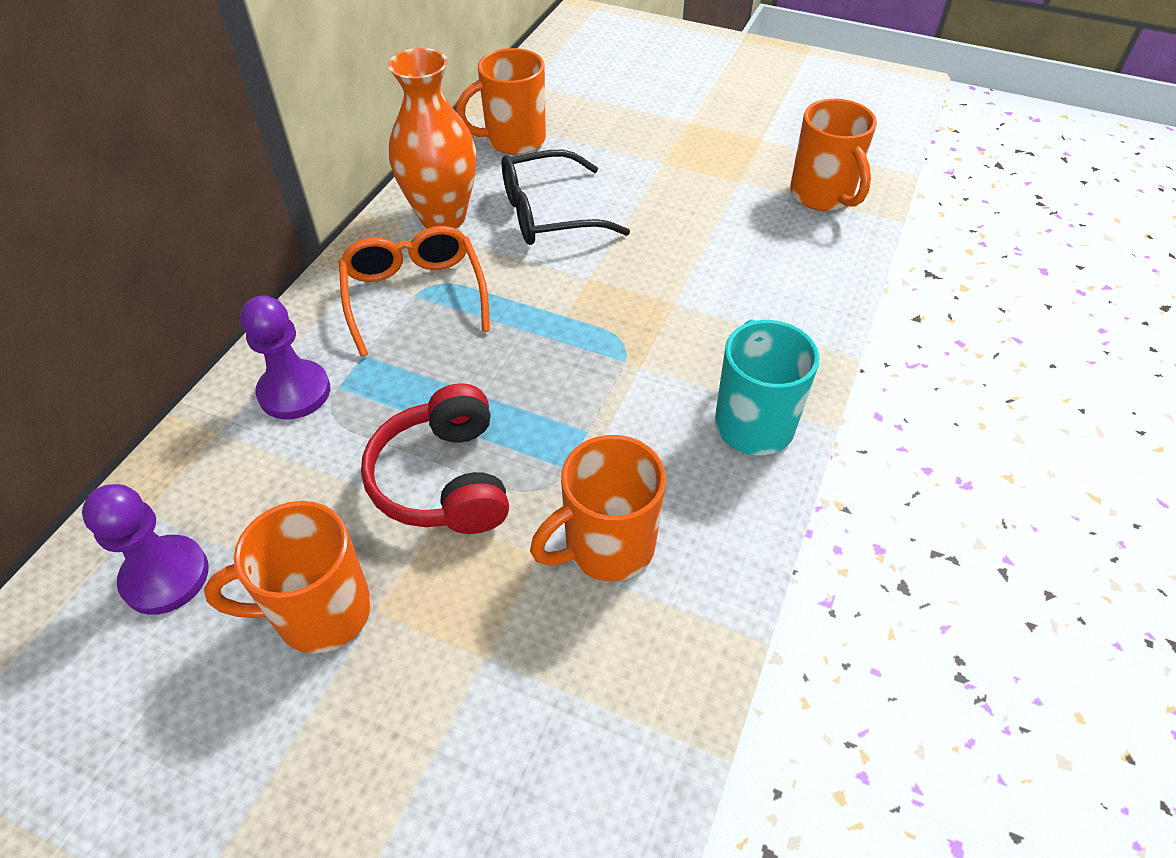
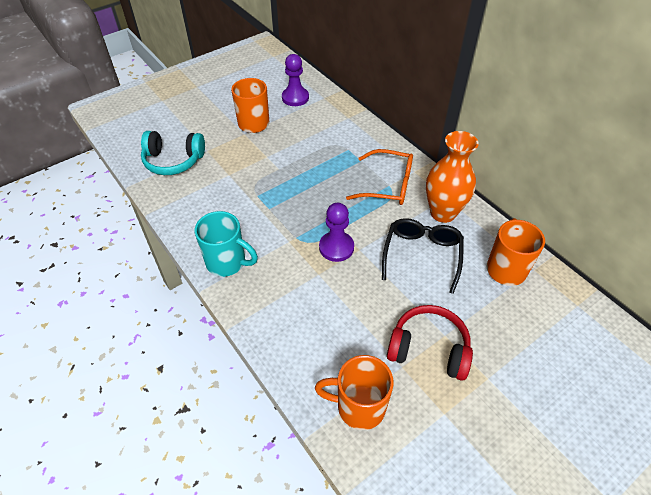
camera: 120 degrees right, 0 degrees up
(294, 392) = (354, 138): purple pawn -> purple pawn (336, 247)
(444, 479) = (280, 162): red headphones -> red headphones (428, 349)
(568, 712) = (173, 161): none -> turquoise headphones
(606, 546) = (216, 191): orange mug -> none

